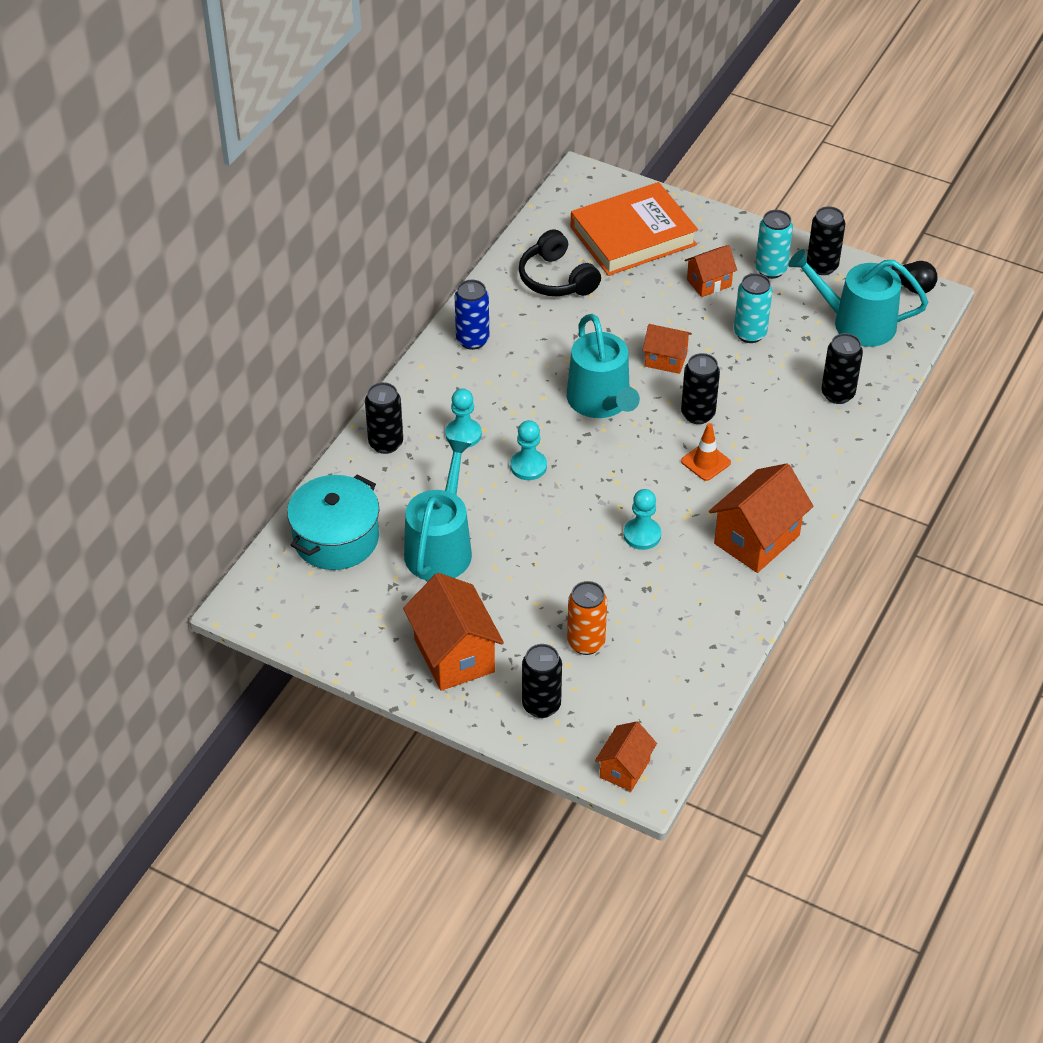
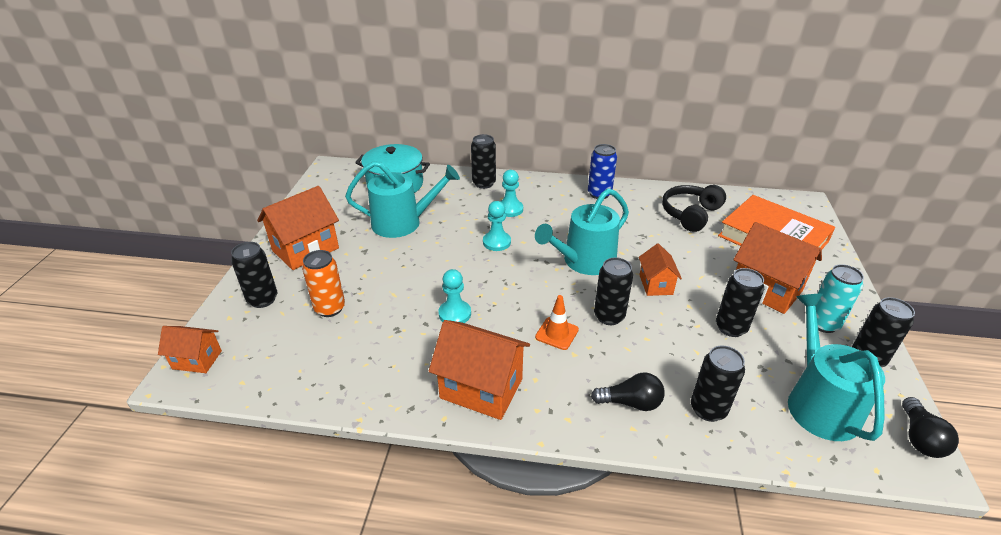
camera: 70 degrees right, 10 degrees down
(709, 283) = (766, 289): orange house -> orange house, size x1.73
(750, 334) = (731, 328): turquoise can -> black can
(812, 441) = (630, 402): none -> black light bulb

